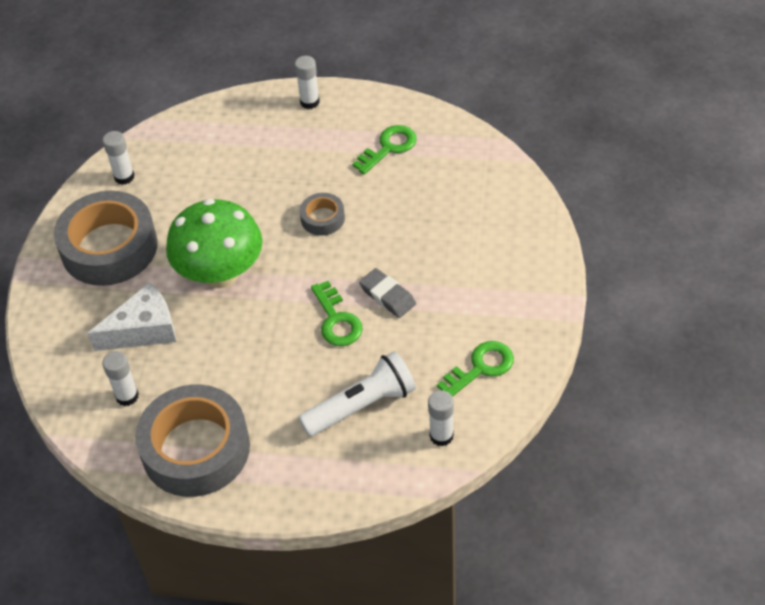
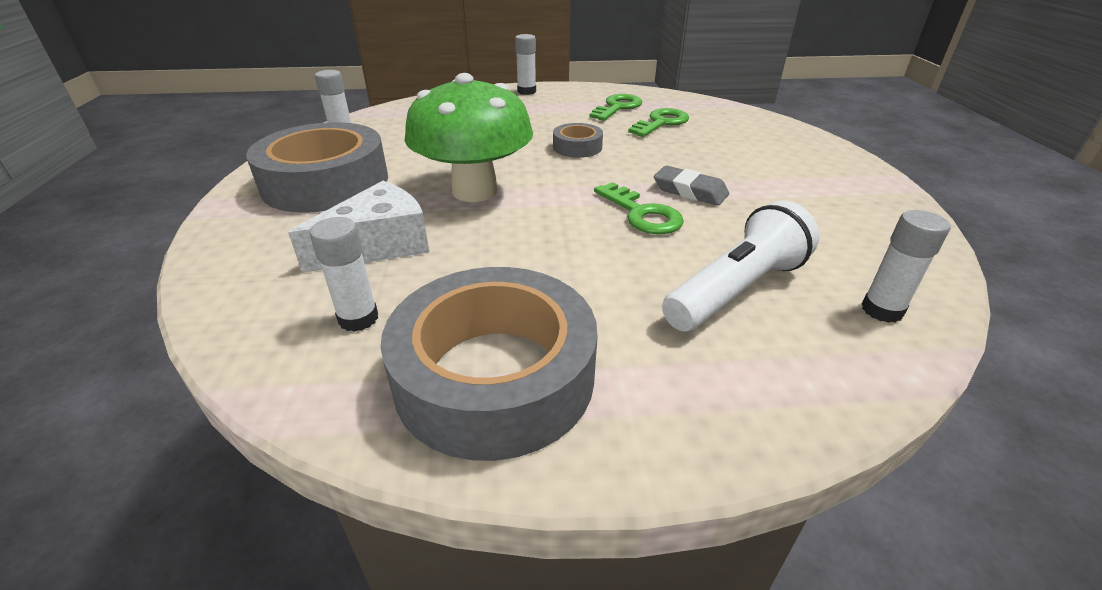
camera: 15 degrees left, 15 degrees down
(480, 368) = (859, 237): green key -> green key (661, 123)

